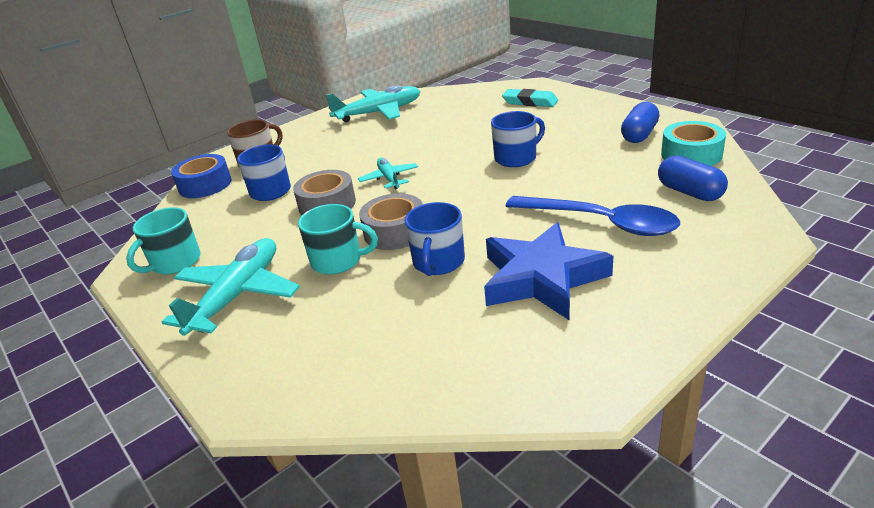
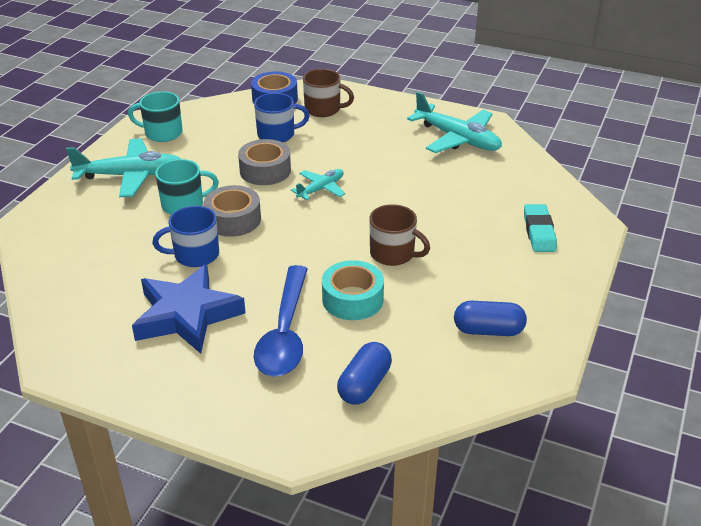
camera: 60 degrees right, 5 degrees up
(338, 261) = (184, 205): turquoise mug -> turquoise mug turned 90 degrees counterclockwise
(516, 158) = (393, 254): blue mug -> brown mug
(691, 155) = (454, 377): turquoise tape -> turquoise tape (352, 299)

